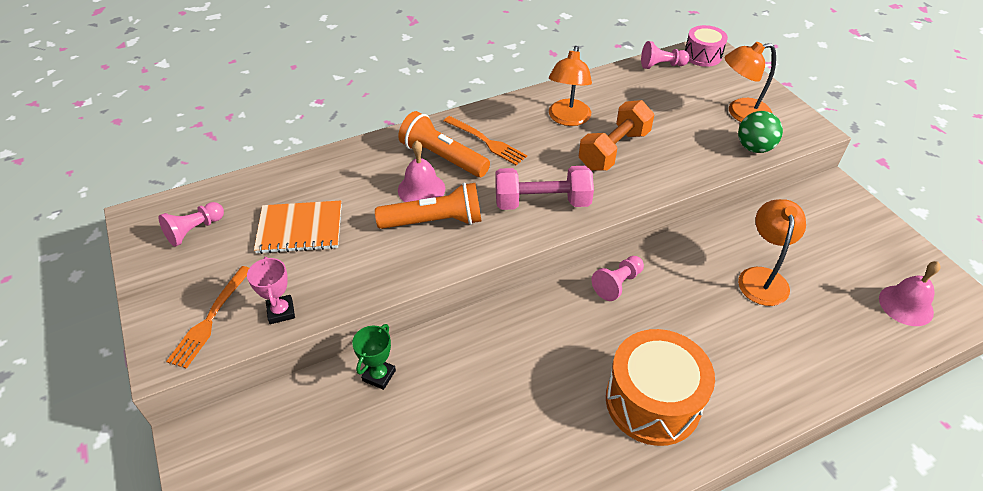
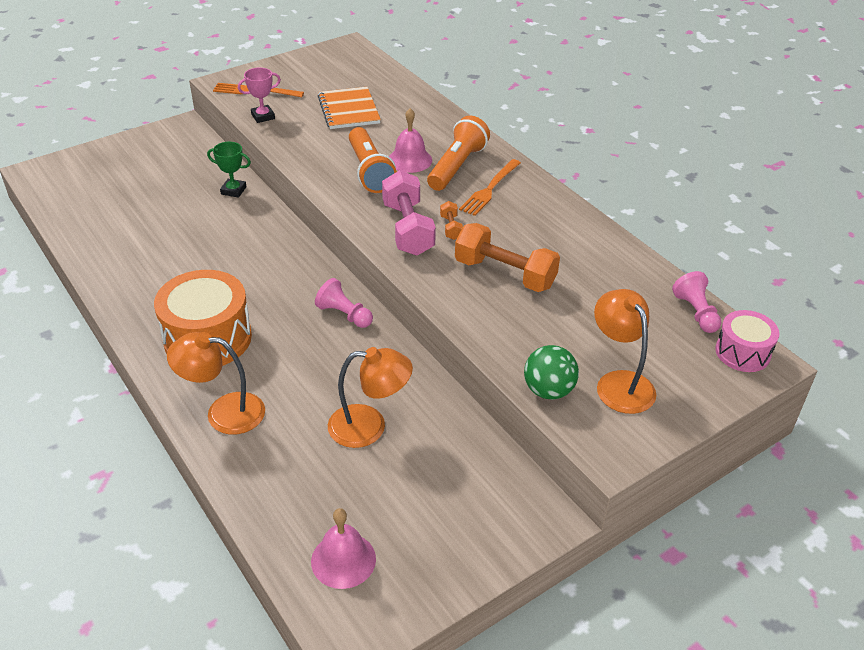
camera: 80 degrees right, 5 degrees down
(195, 230) = (339, 68): pink pawn -> none
(544, 174) = (451, 228): none -> orange dumbbell
(568, 119) = (548, 239): orange lamp -> orange lamp (223, 412)

